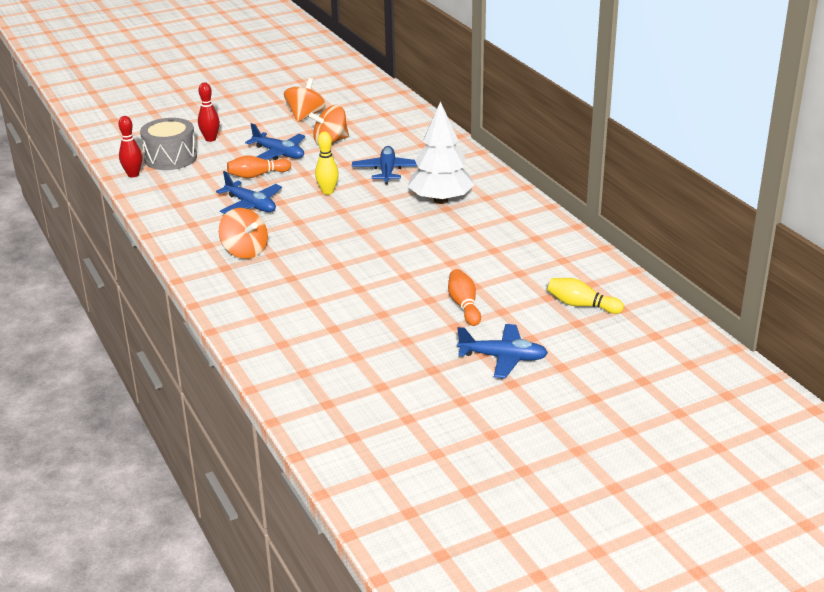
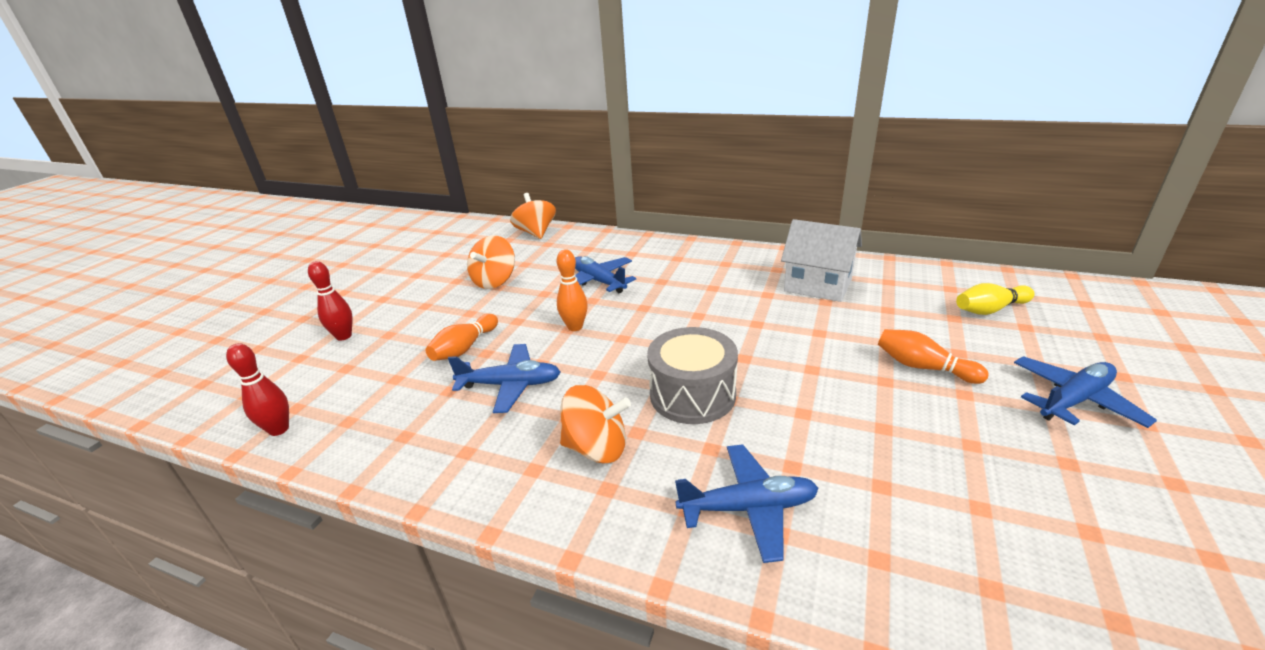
camera: 40 degrees left, 0 degrees up
(170, 158) = (314, 381): grey drum -> grey drum (692, 394)
(279, 153) = (455, 315): blue plane -> blue plane (748, 508)
(305, 115) = (428, 270): orange spinning top -> orange spinning top (536, 233)
(328, 192) = (575, 327): yellow bowling pin -> orange bowling pin
(441, 200) = (695, 283): white tree -> none
(511, 239) = (817, 285): none -> white house

